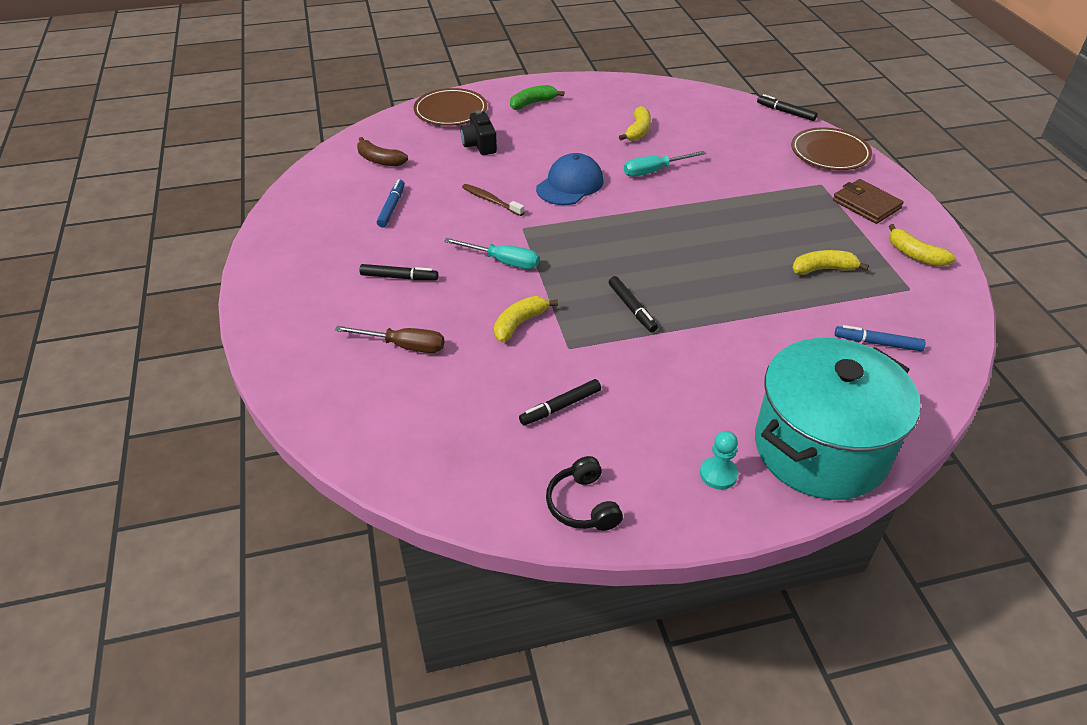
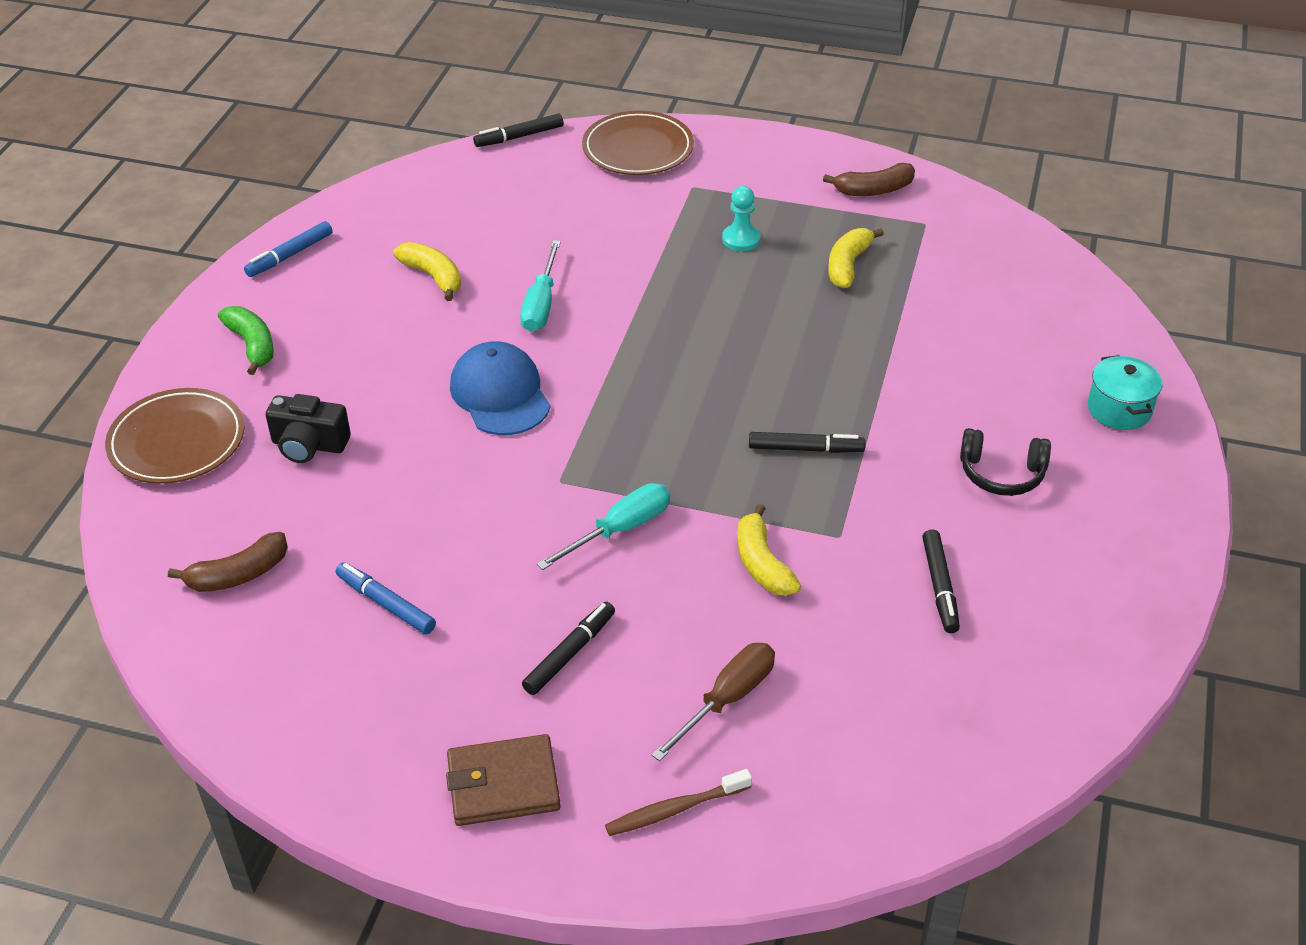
camera: 60 degrees left, 0 degrees up
(491, 200) = (467, 487): brown toothbrush -> brown toothbrush (675, 809)
(533, 103) = (252, 345): green banana -> green banana turned 150 degrees clockwise
(583, 505) = (1105, 631): black headphones -> black headphones (1001, 473)
(718, 474) = (1115, 502): turquoise pawn -> turquoise pawn (741, 239)
(820, 448) = (1119, 409): turquoise pot -> turquoise pot, size x0.41
(866, 204) = (759, 175): brown wallet -> brown wallet (503, 784)
(877, 343) = (993, 290): blue marker -> blue marker (290, 255)
(915, 255) = (873, 190): yellow banana -> brown banana

